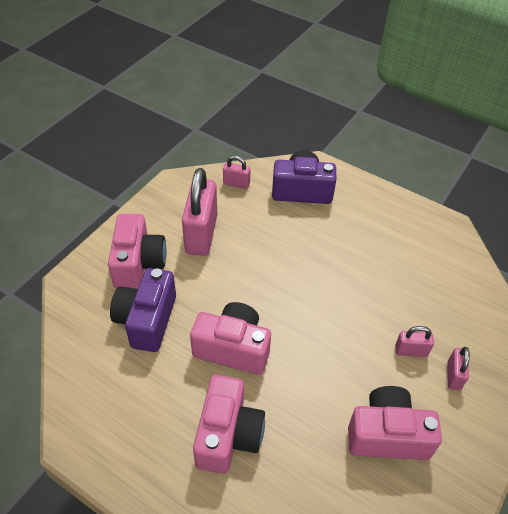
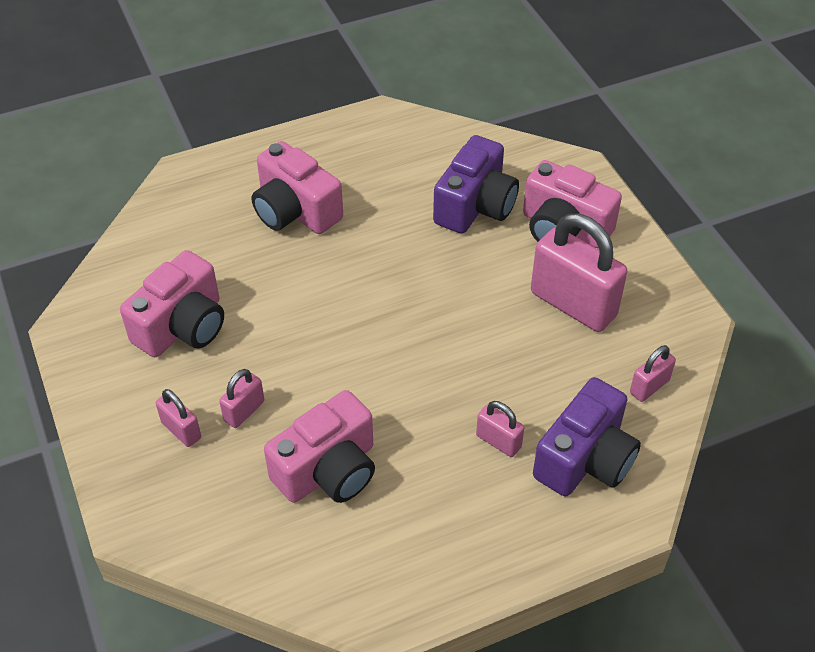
camera: 125 degrees right, 0 degrees up
(147, 320) = (475, 206): purple camera -> purple camera turned 75 degrees clockwise
(233, 348) = (383, 257): pink camera -> pink camera (328, 470)
(322, 226) = (498, 441): none -> pink padlock

